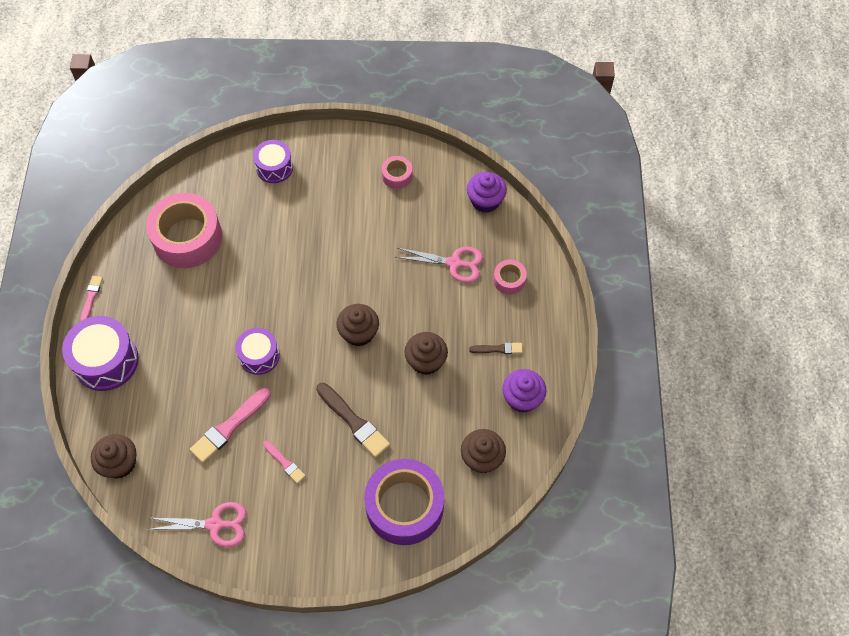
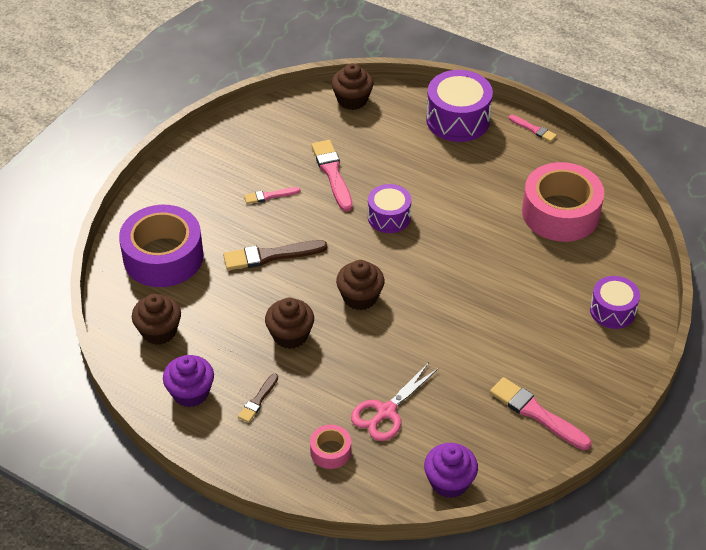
camera: 120 degrees right, 15 degrees down
(215, 525) = (251, 136): pink scissors -> none
(397, 176) = (537, 413): pink tape -> pink brush

